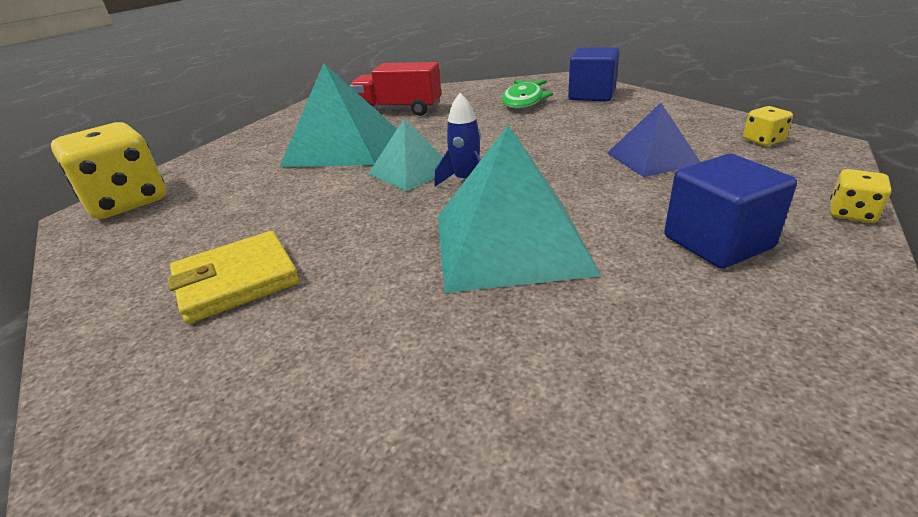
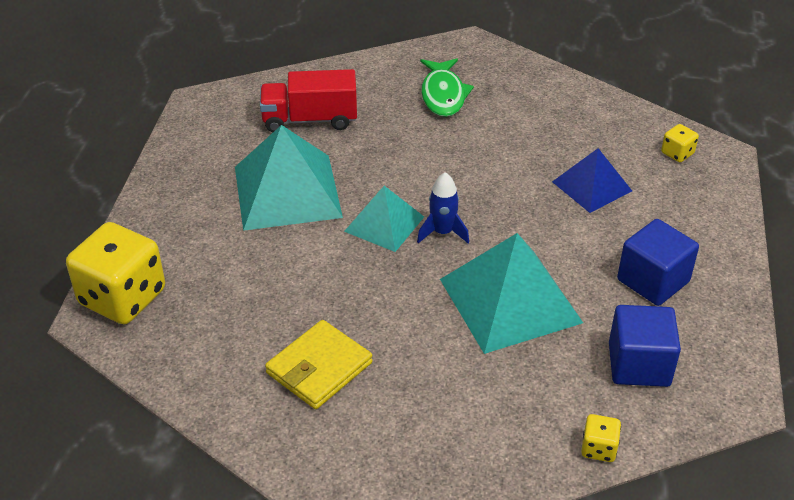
camera: 20 degrees left, 10 degrees up
(592, 95) = (511, 81): blue cube -> blue cube (639, 364)
(851, 213) = (737, 240): yellow dice -> yellow dice (598, 448)

